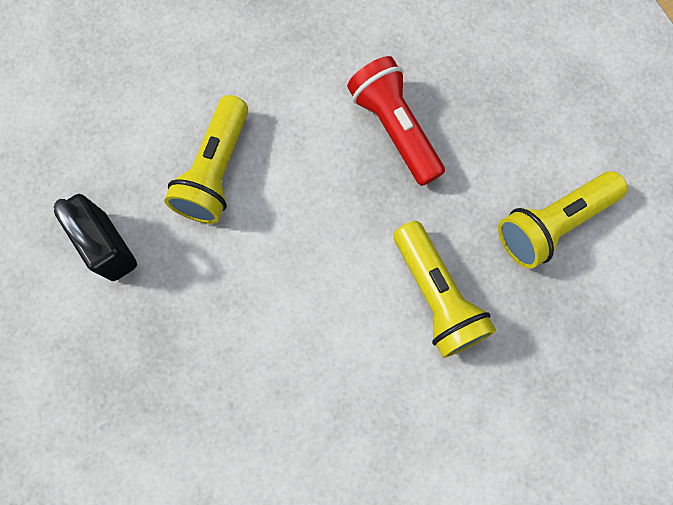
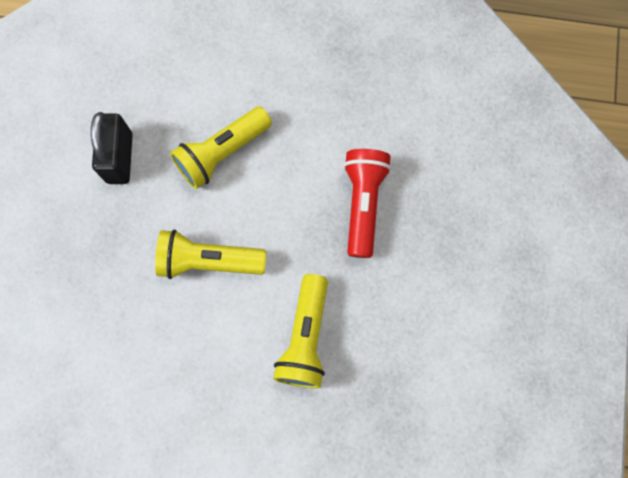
camera: 35 degrees right, 0 degrees up
(552, 224) = (423, 345): yellow flashlight -> yellow flashlight (209, 261)

